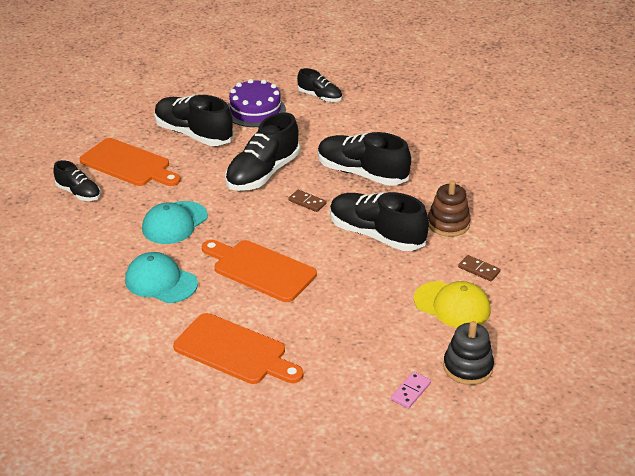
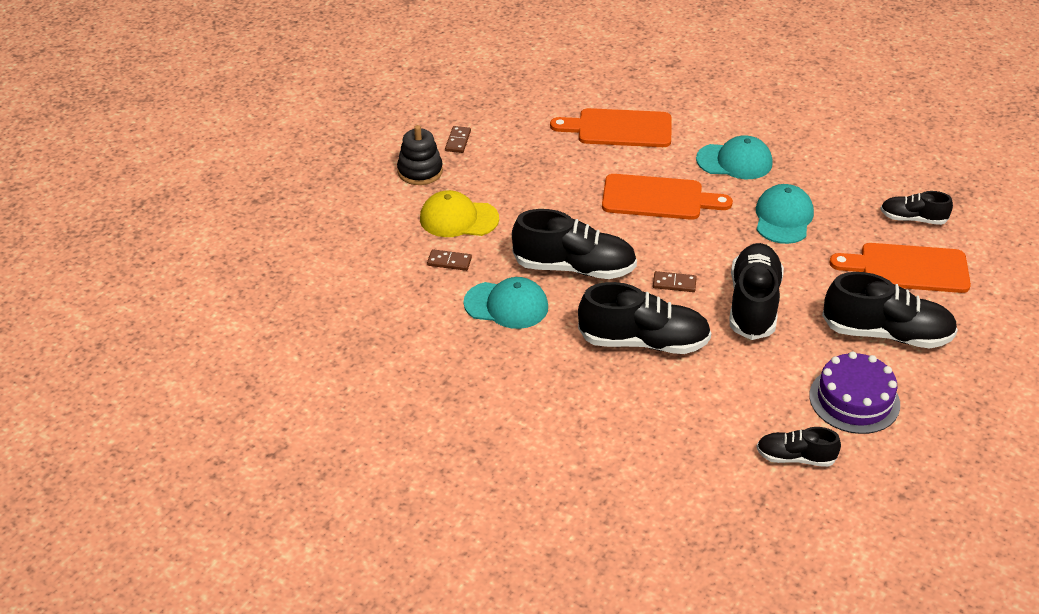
camera: 155 degrees right, 5 degrees up
(410, 391) = (458, 141): pink domino -> brown domino
(448, 224) = (506, 305): brown stacking toy -> turquoise cap

